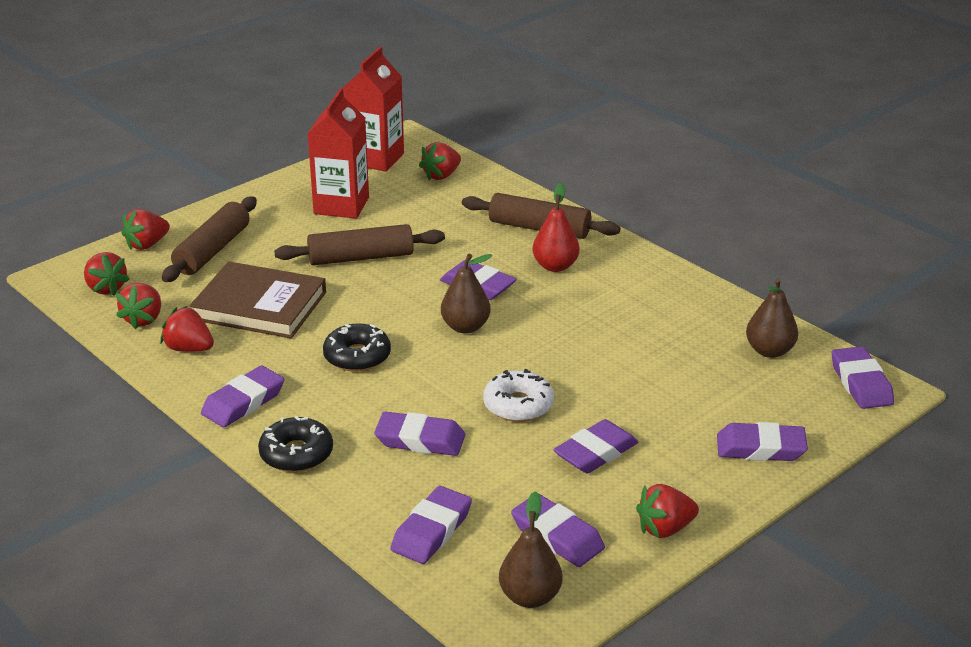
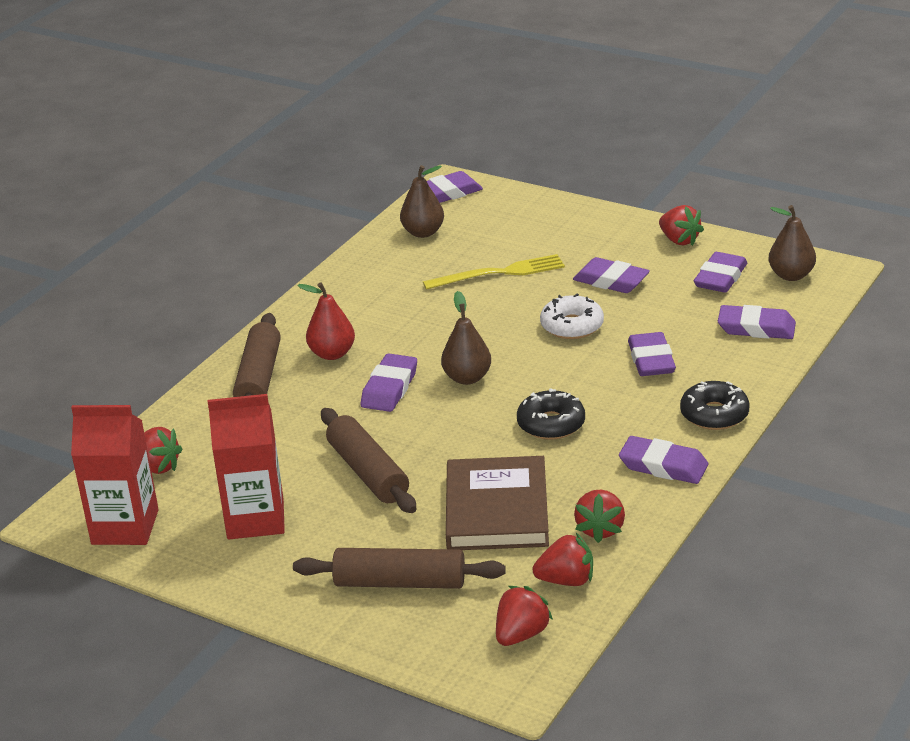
camera: 105 degrees left, 0 degrees up
(147, 245) = (410, 640): red strawberry -> none
(653, 381) = (498, 273): none -> yellow fork
(760, 448) = (559, 219): purple eraser -> none

